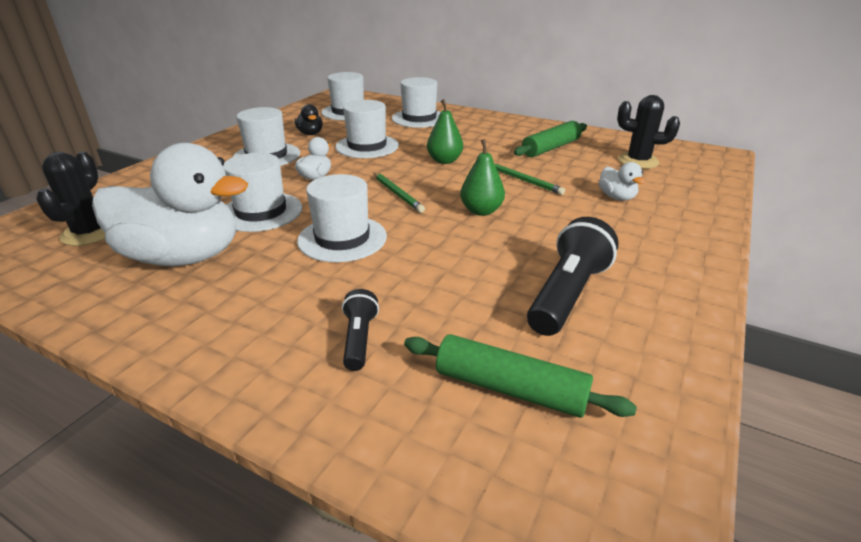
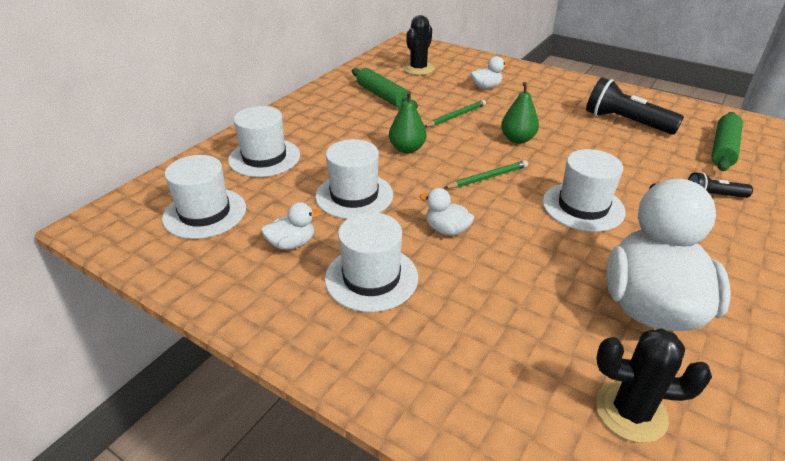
camera: 85 degrees left, 5 degrees up
(261, 212) = (541, 262): white hat -> none
(310, 134) = (292, 243): black duck -> white duck

